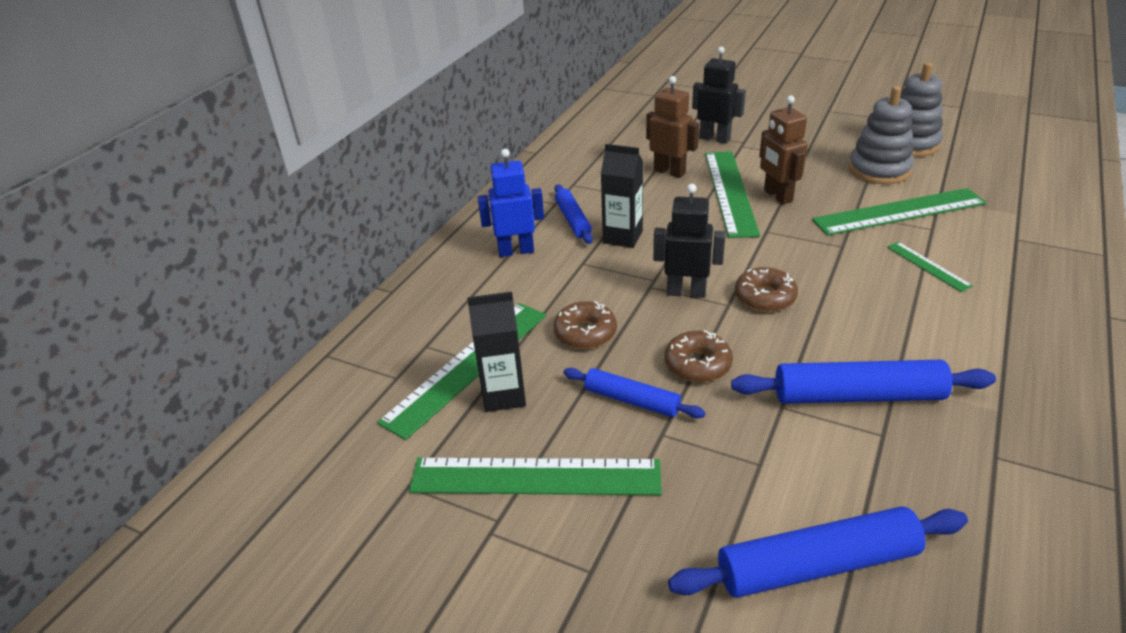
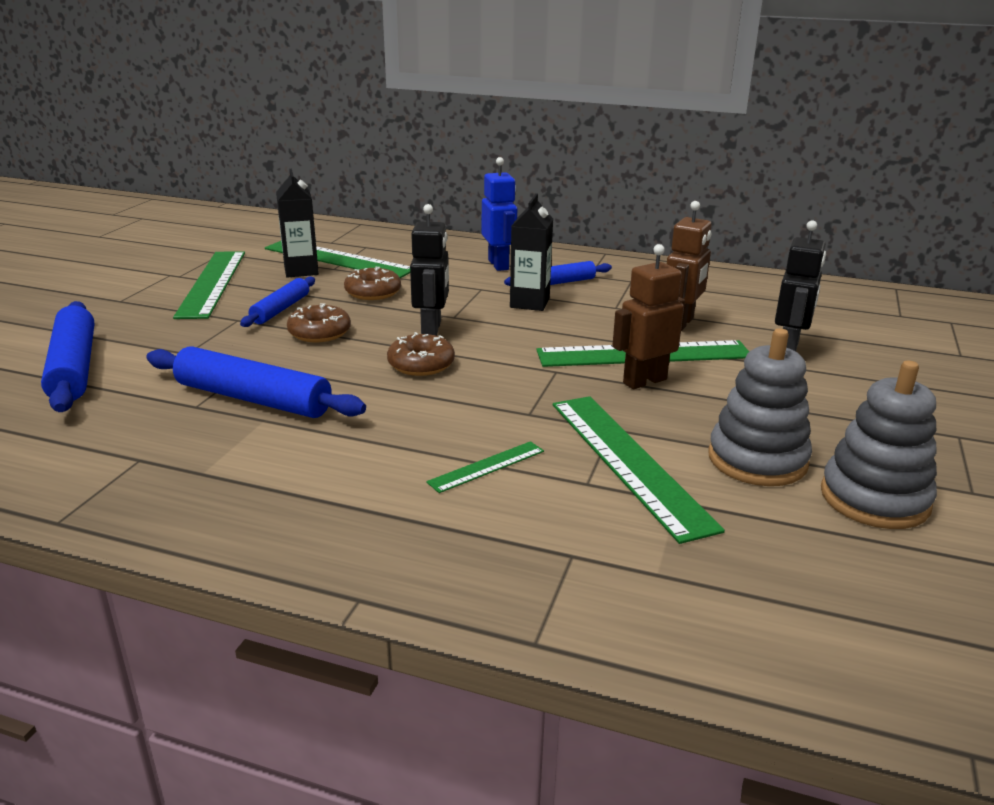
camera: 80 degrees right, 10 degrees down
(858, 396) = (253, 399): blue rolling pin -> blue rolling pin turned 60 degrees counterclockwise

